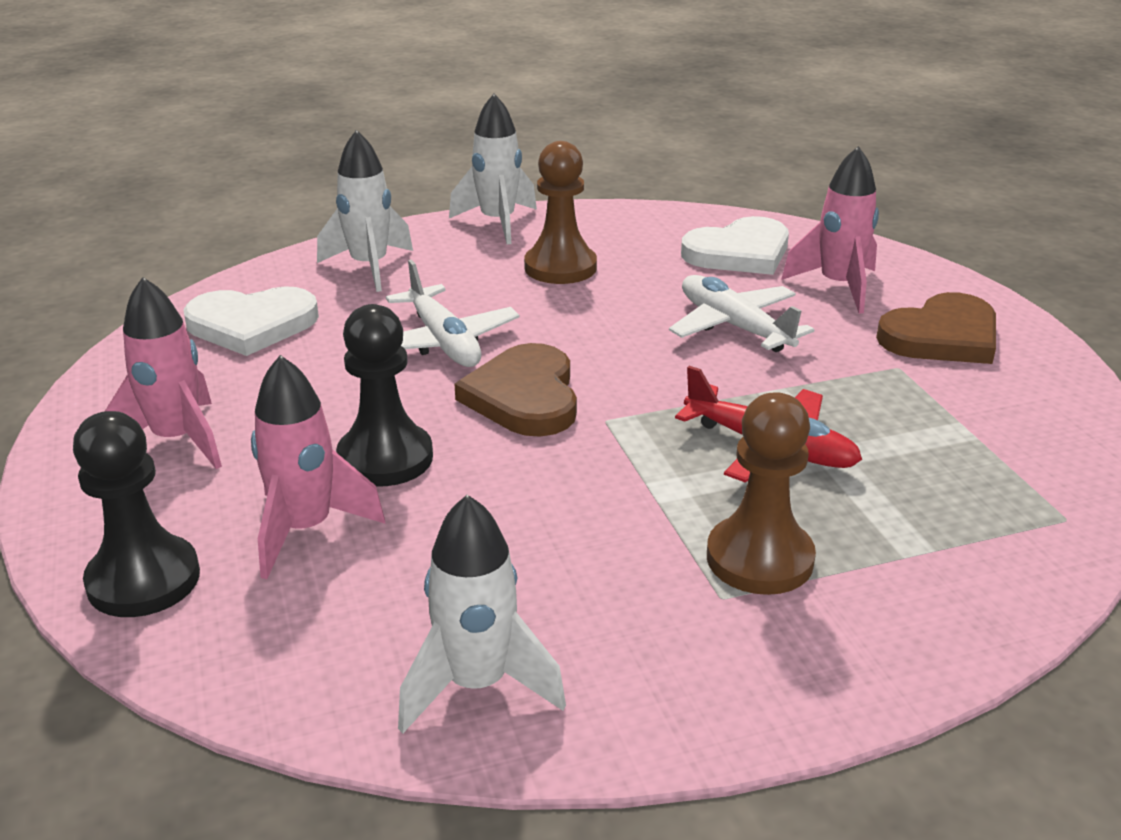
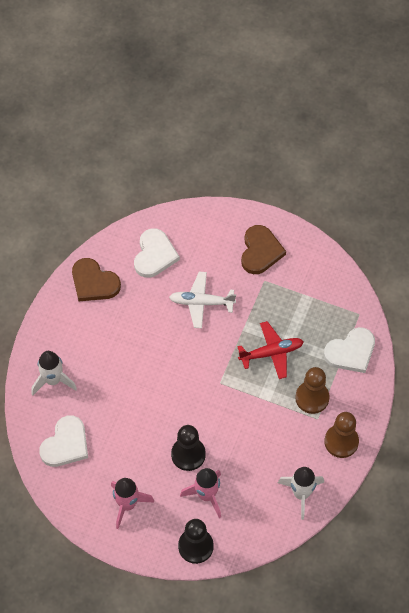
camera: 50 degrees left, 30 degrees up
(444, 342) = (133, 394): white plane -> none
(498, 223) = (54, 312): white rocket -> none
(524, 396) = (188, 395): brown heart -> brown heart (94, 282)
(560, 267) = (112, 320): brown pawn -> brown pawn (341, 442)
(838, 287) = (205, 249): pink rocket -> none
(964, 556) = (351, 352): none -> white heart

